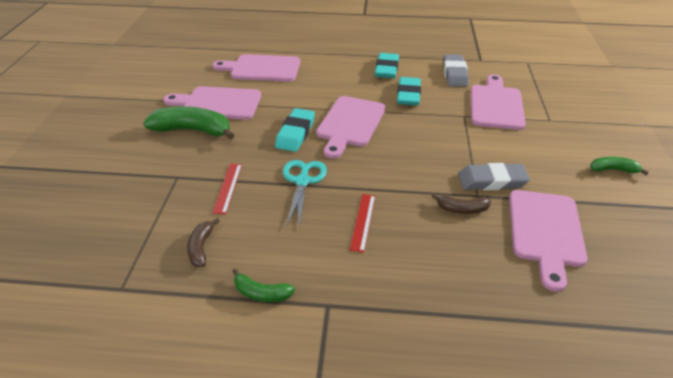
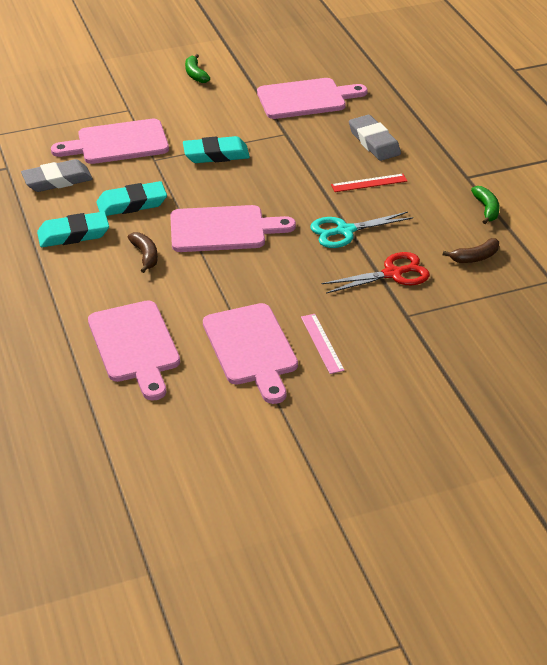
camera: 115 degrees left, 0 degrees up
(193, 130) = (322, 343): green banana -> pink ruler
(228, 188) = (392, 274): red ruler -> red scissors
(295, 133) = (270, 262): turquoise eraser -> turquoise eraser (216, 154)
(462, 209) = (311, 138): brown banana -> brown banana (145, 255)
(492, 181) = (259, 129): grey eraser -> grey eraser (374, 142)

